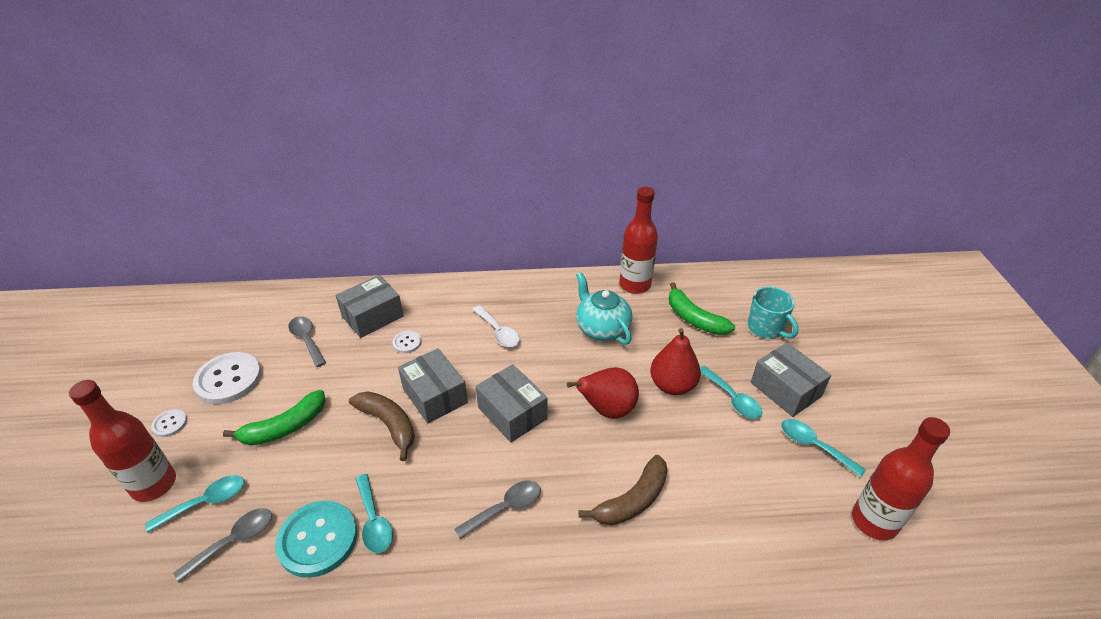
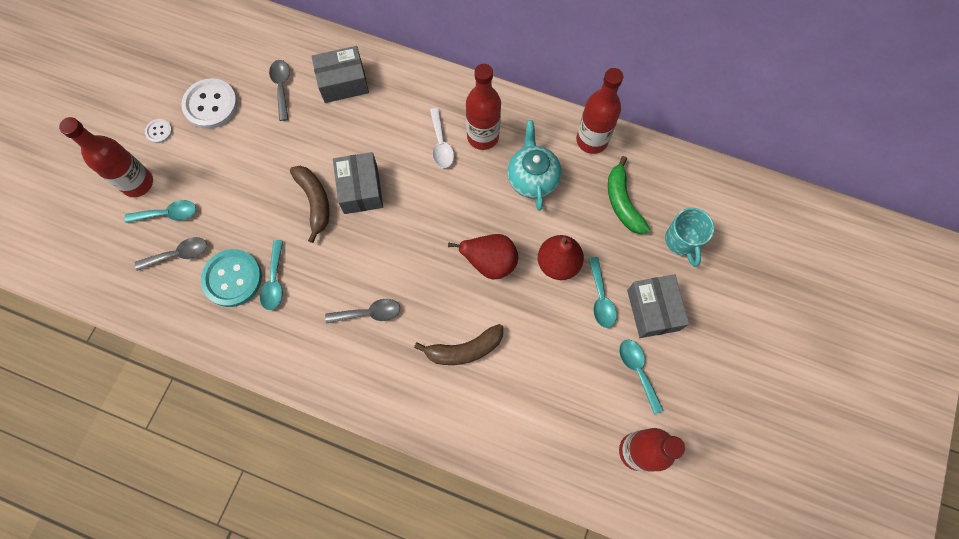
camera: 25 degrees right, 30 degrees up
(285, 427) = (239, 171): green banana -> none
(407, 343) = (360, 124): white button -> none
(512, 413) = (413, 232): grey box -> none
(535, 313) = (483, 136): none -> red bottle

